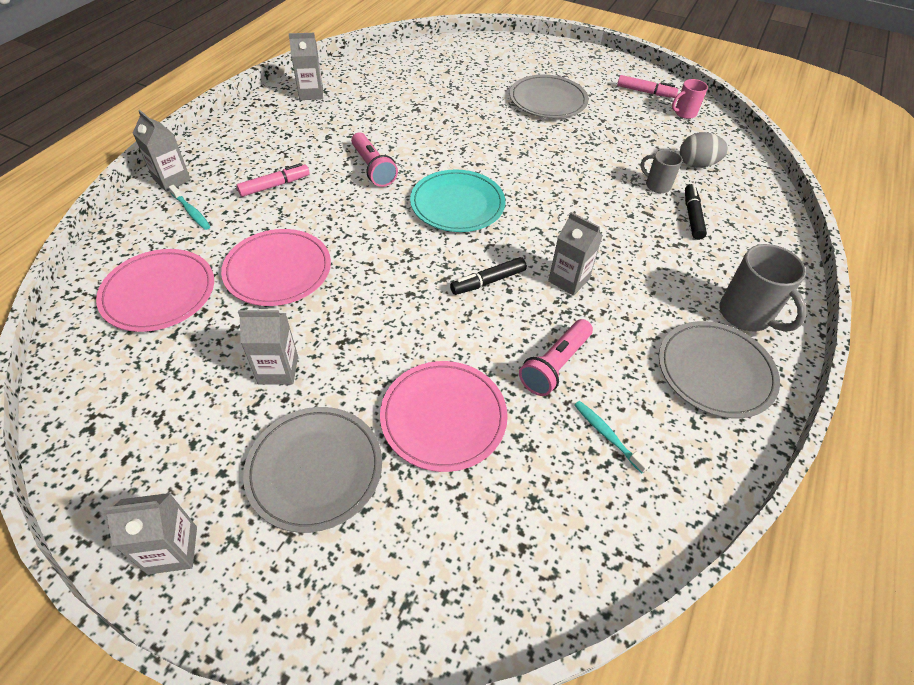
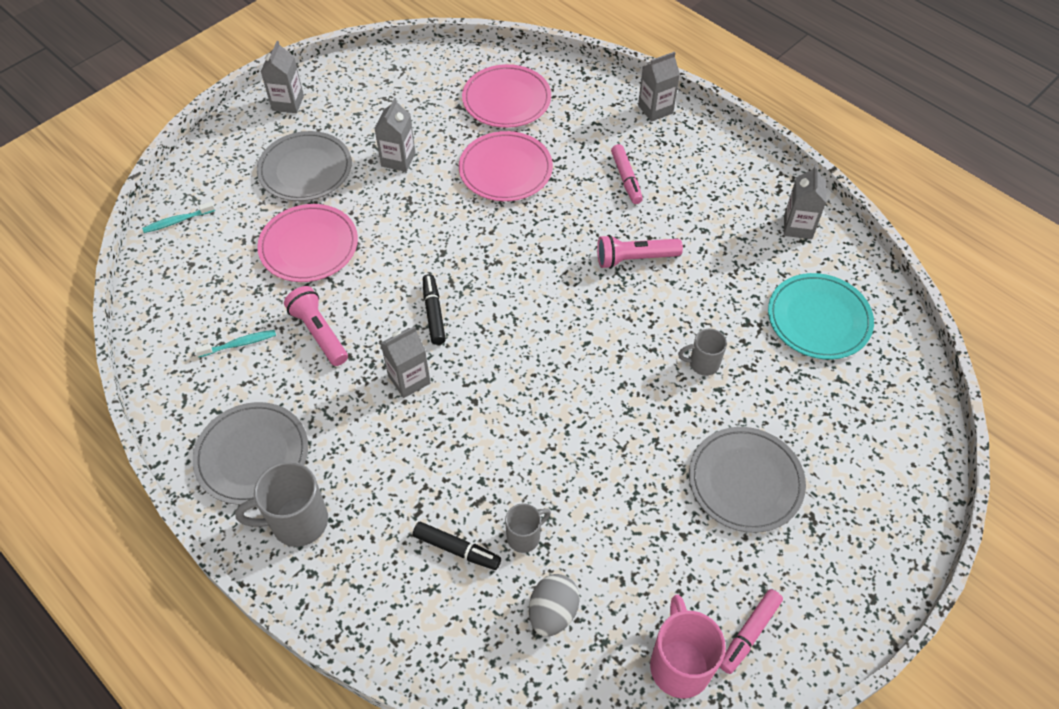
camera: 110 degrees right, 5 degrees up
(191, 212) = (603, 120): turquoise toothbrush -> turquoise toothbrush (177, 221)
(457, 204) = (553, 318): turquoise plate -> turquoise plate (819, 319)
(464, 124) = (703, 364): none -> grey mug
(684, 113) = (679, 664): pink mug -> pink mug, size x1.70

